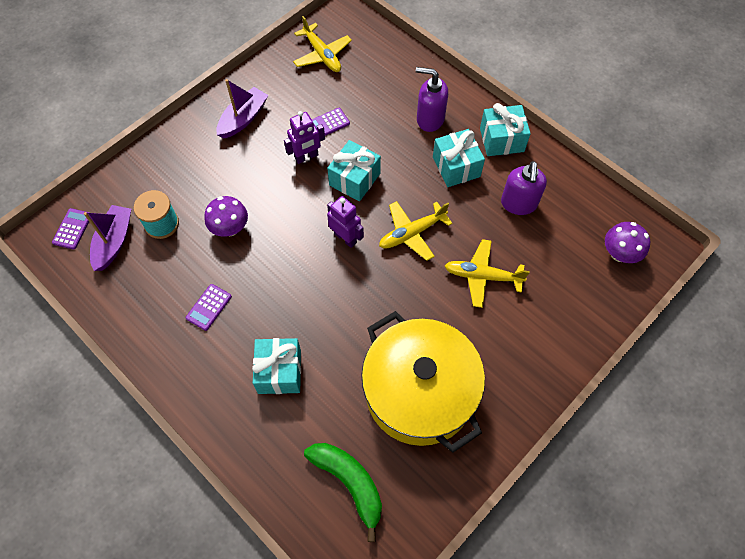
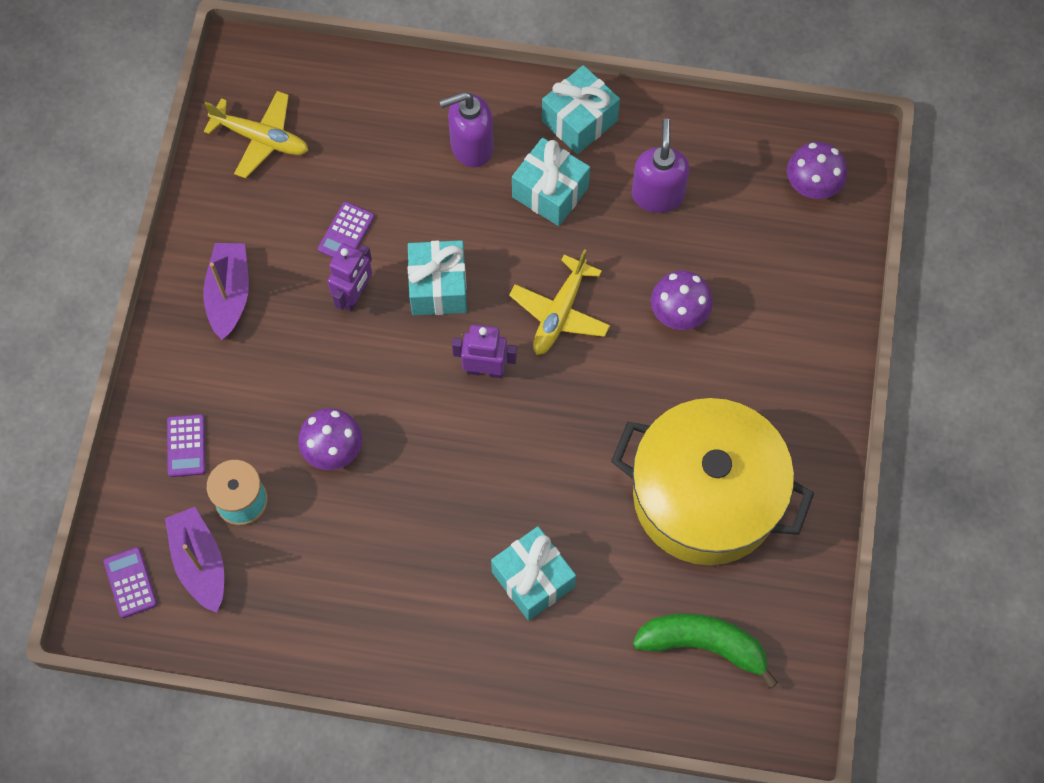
camera: 35 degrees left, 5 degrees up
(209, 307) = (388, 562): purple calculator -> purple calculator (186, 446)
(482, 276) = (679, 313): yellow plane -> purple mushroom
(518, 204) = (657, 194): purple soap dispenser -> purple soap dispenser turned 150 degrees counterclockwise

